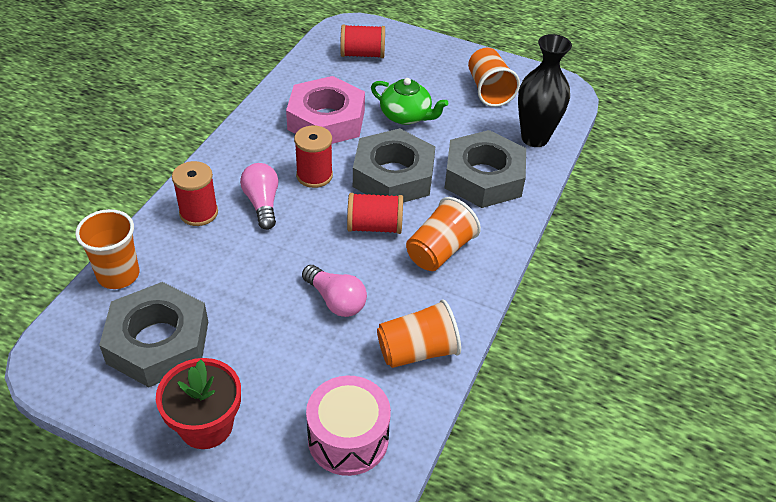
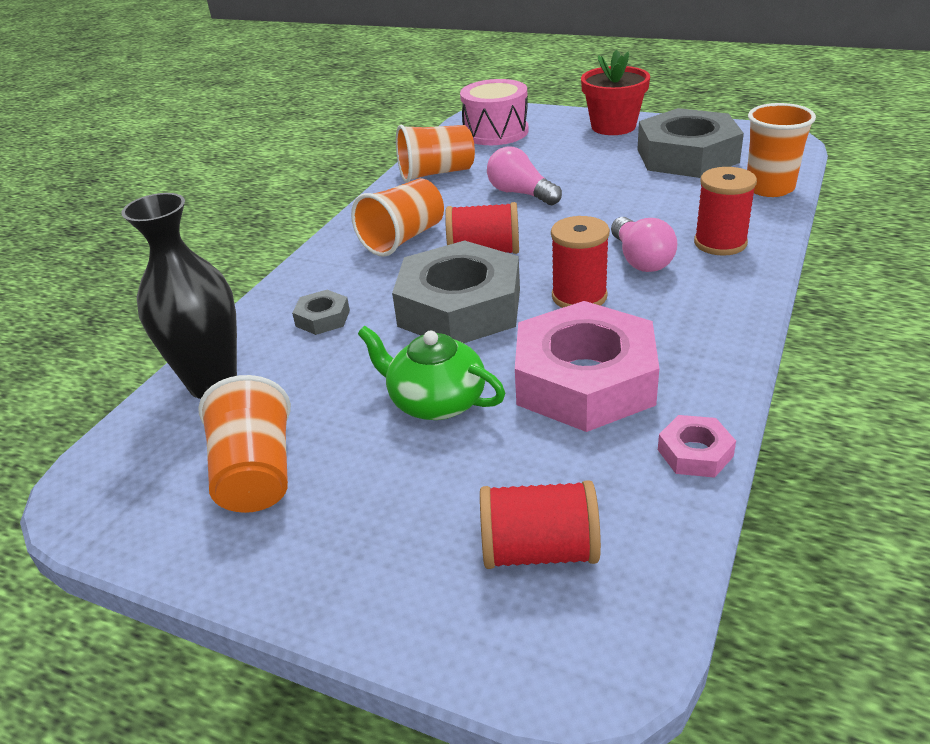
camera: 175 degrees left, 10 degrees down
(286, 82) = (695, 453): none -> pink nut
(484, 177) = (322, 318): grey nut -> grey nut, size x0.42

